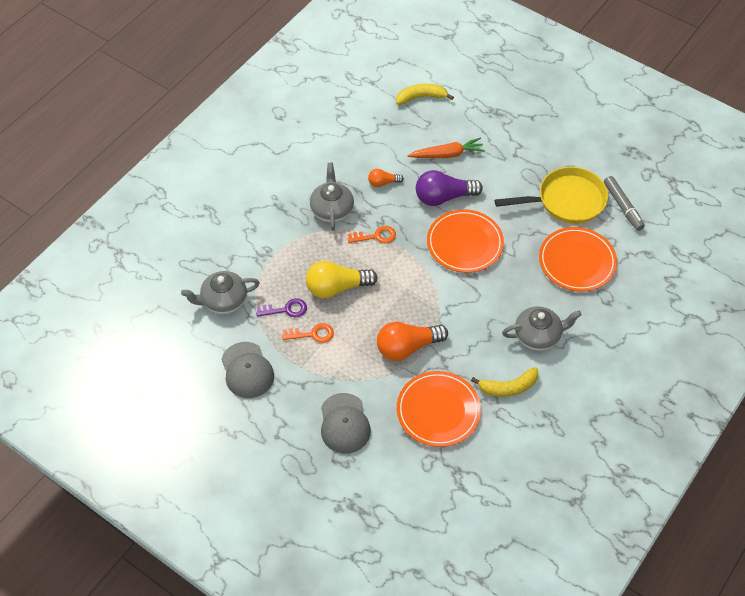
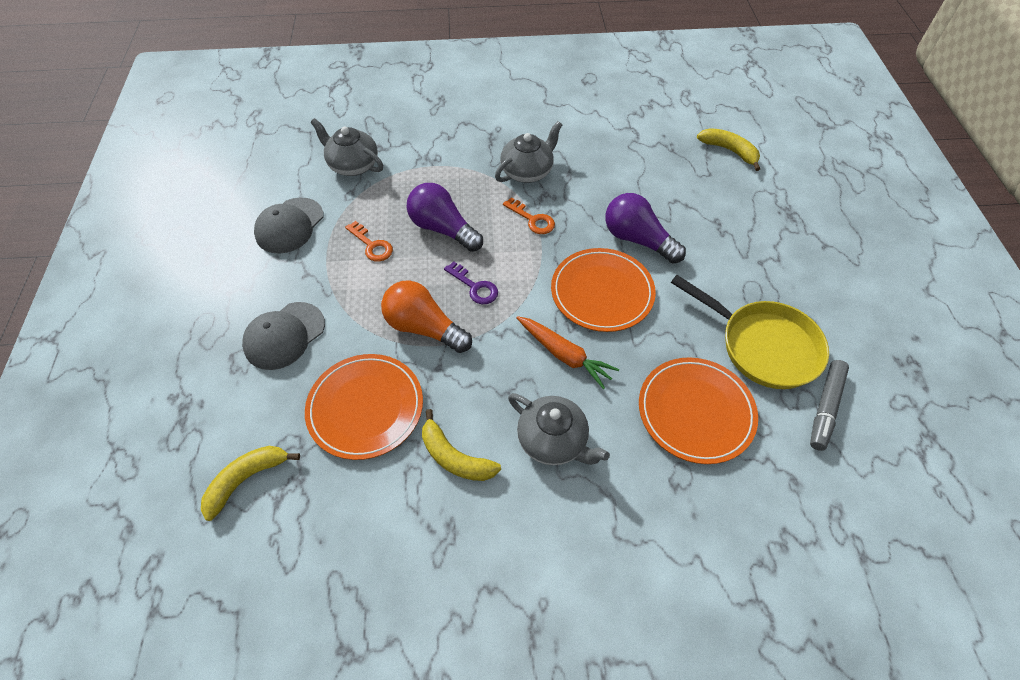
camera: 50 degrees right, 0 degrees up
(286, 309) = (382, 210): purple key -> purple key (475, 287)
(337, 287) = (443, 229): yellow light bulb -> purple light bulb
(383, 182) = (599, 186): orange light bulb -> none
(435, 496) = (246, 480): none -> yellow banana
(447, 154) = (691, 210): orange carrot -> orange carrot (564, 355)

